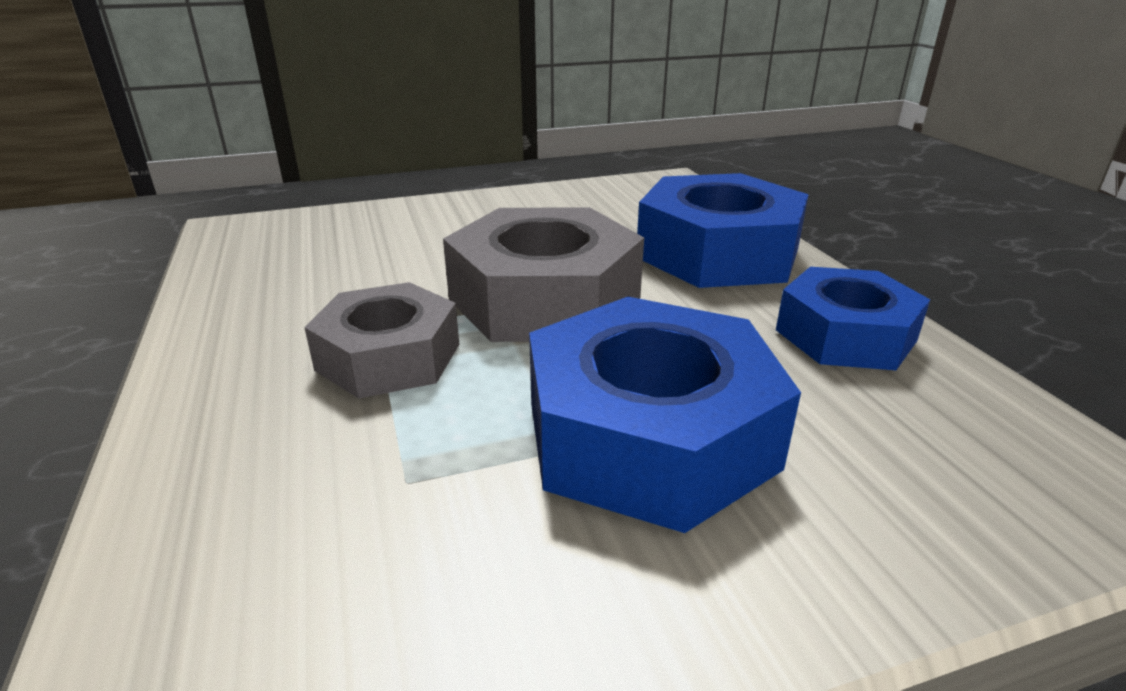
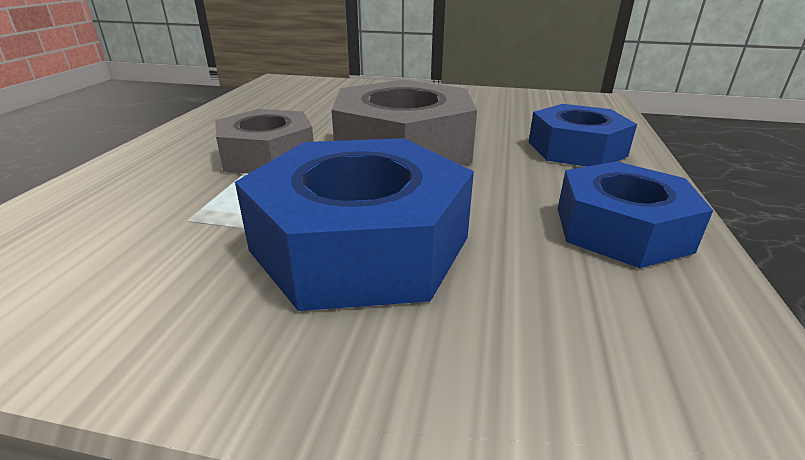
camera: 30 degrees right, 0 degrees up
(717, 253) = (576, 149): blue nut -> blue nut, size x0.65

